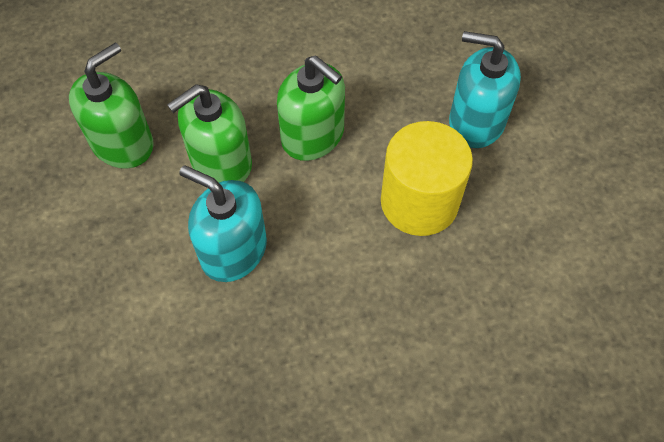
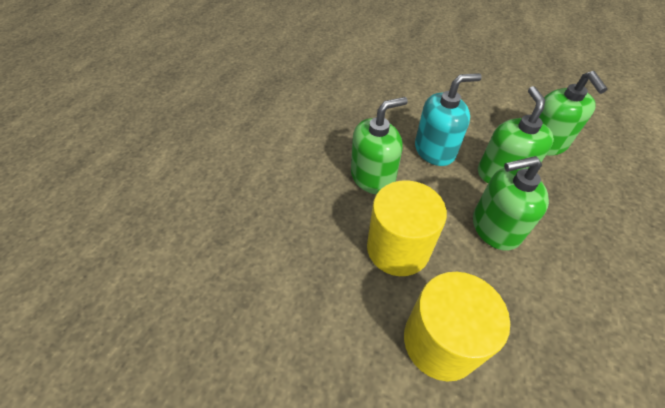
camera: 130 degrees right, 10 degrees down
(343, 290) = (372, 177): none -> green soap dispenser
(476, 121) = (440, 341): turquoise soap dispenser -> yellow cylinder

